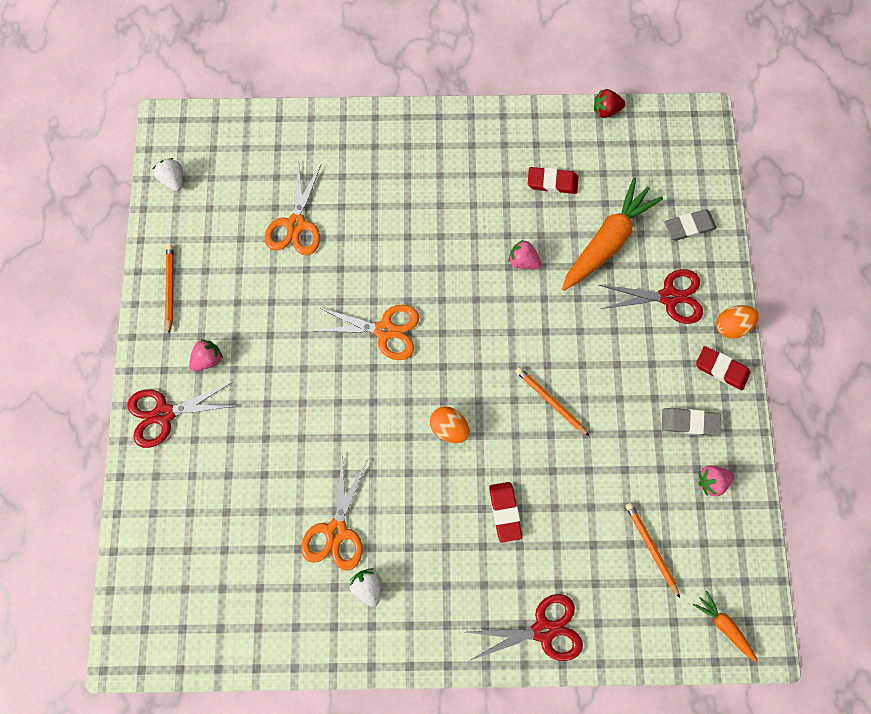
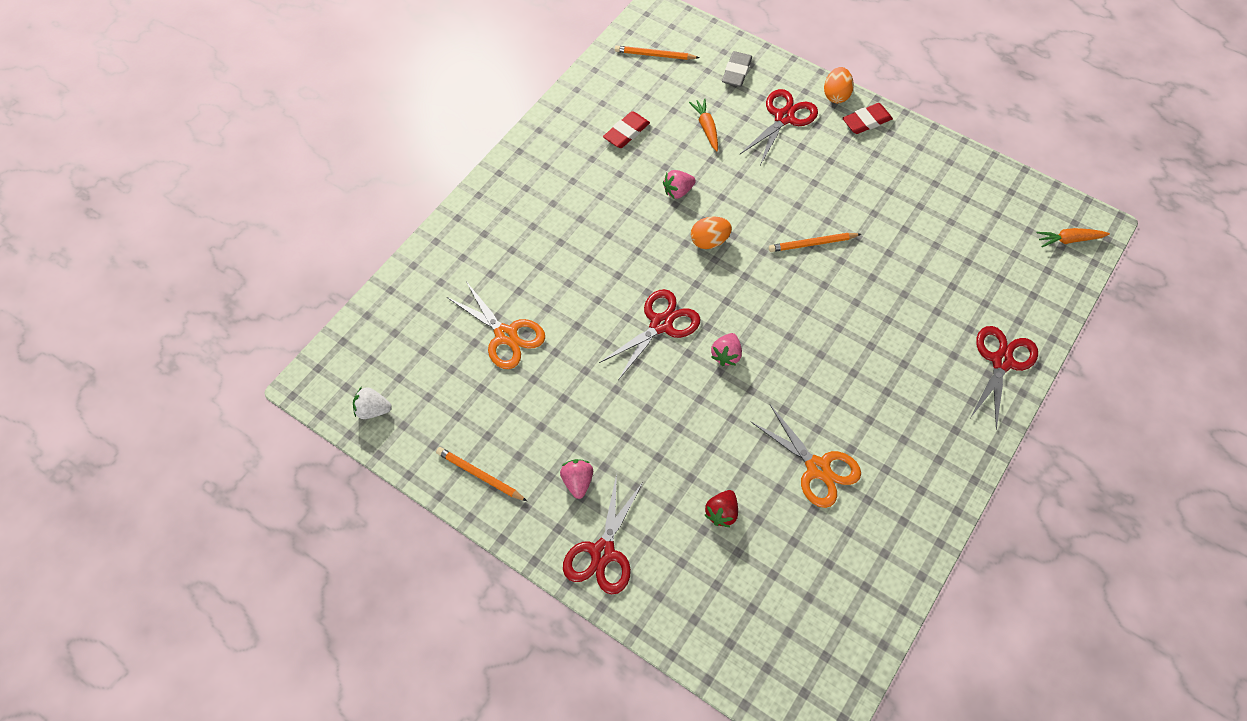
camera: 55 degrees left, 15 degrees down
(368, 585) = (883, 471): white strawberry -> none
(385, 330) = (661, 324): orange scissors -> red scissors
(449, 427) = (783, 327): orange egg -> orange egg (709, 241)
(504, 511) = (884, 330): red eraser -> none
(605, 110) = (595, 63): red strawberry -> red strawberry (721, 513)
(606, 241) = (706, 128): orange carrot -> orange carrot, size x0.50
(650, 547) = (979, 249): orange pencil -> orange pencil (654, 55)
(689, 422) = (895, 166): grey eraser -> none
(710, 480) = (950, 180): pink strawberry -> pink strawberry (726, 355)

